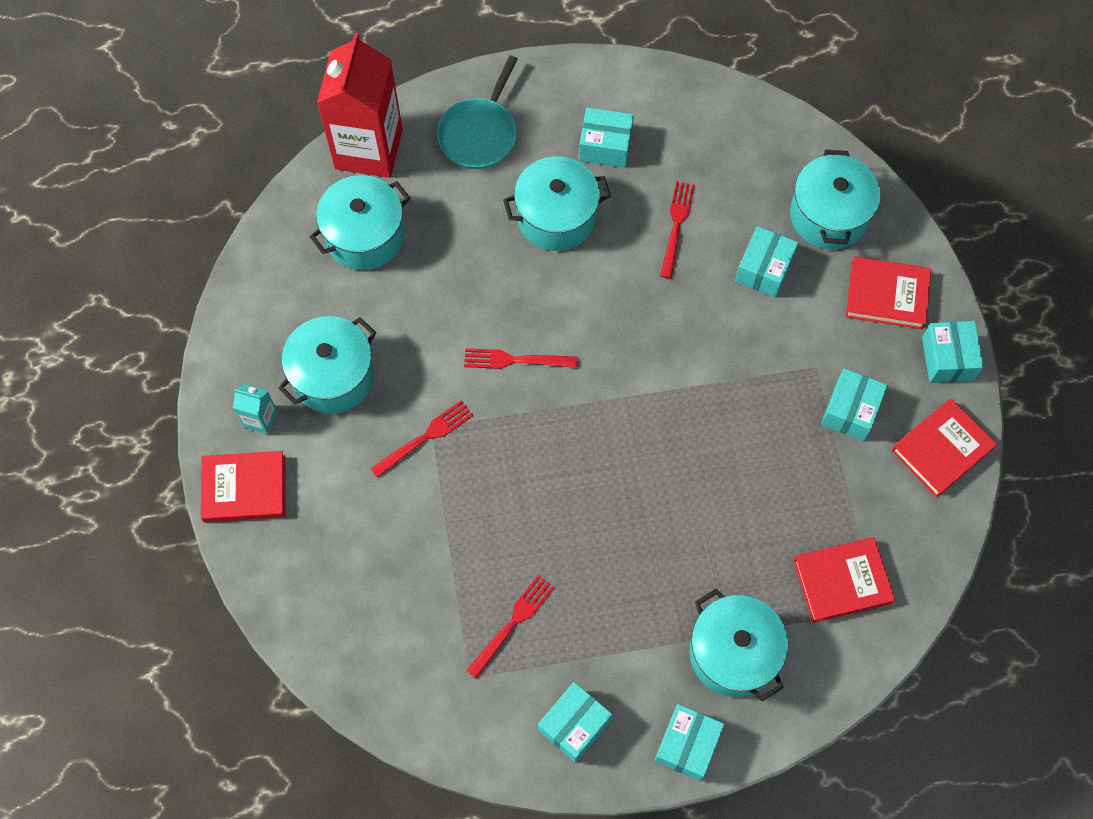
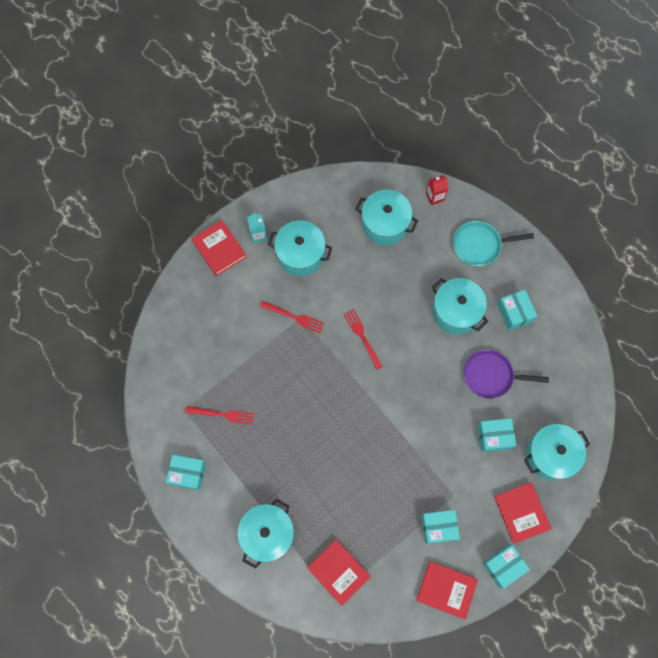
camera: 60 degrees right, 5 degrees up
(368, 149) = (435, 197): red carton -> red carton, size x0.42
(676, 225) = (491, 376): red fork -> purple pan
(687, 745) = (207, 536): turquoise box -> none

